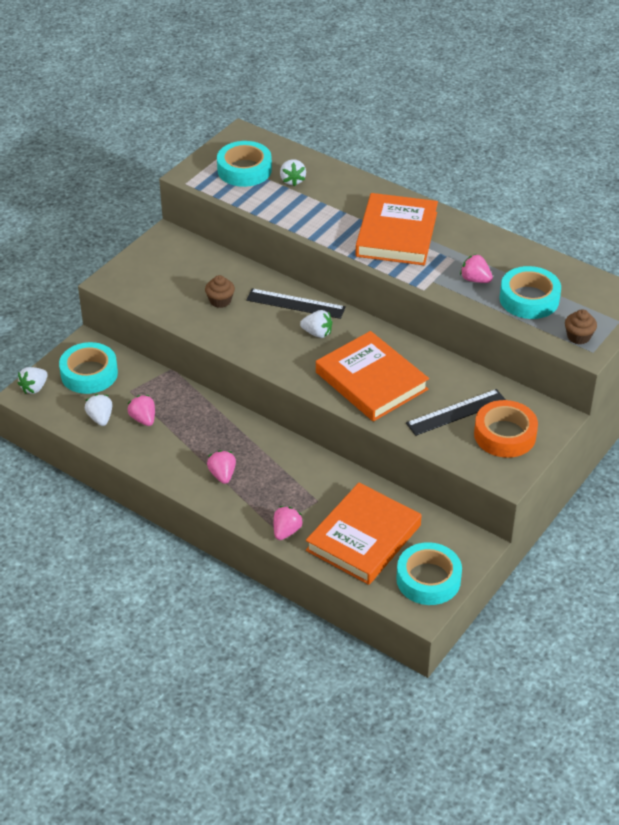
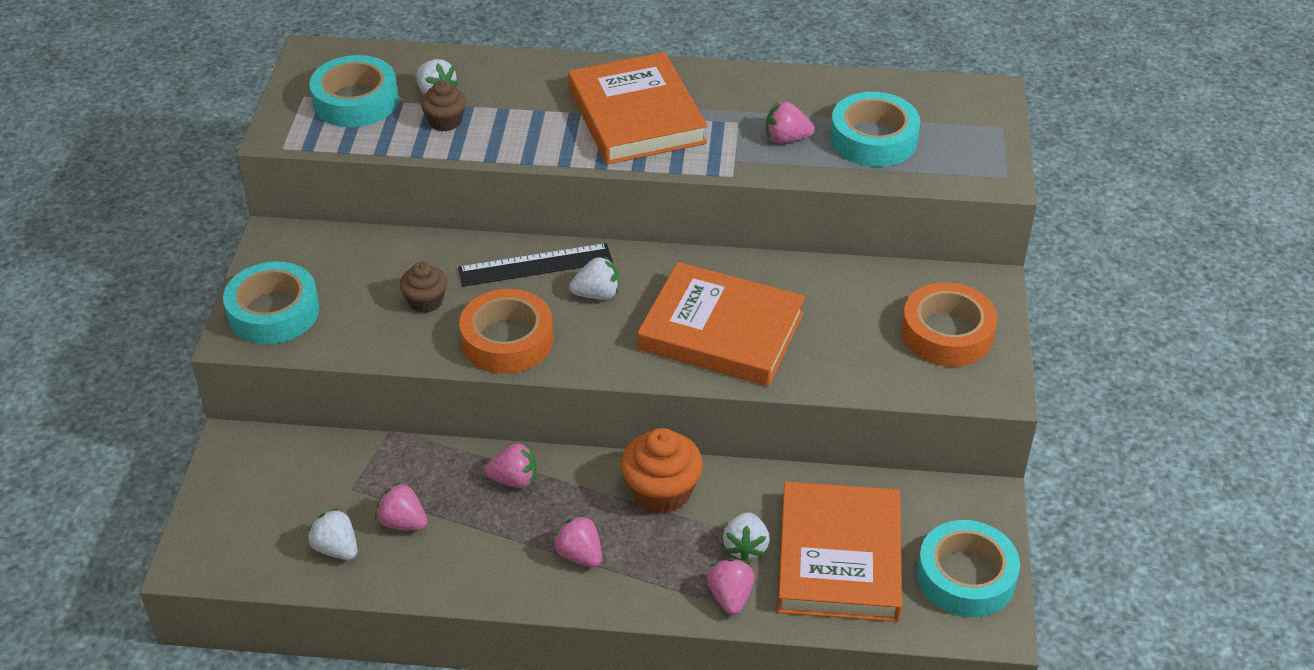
camera: 30 degrees left, 0 degrees up
(34, 388) = (198, 546): white strawberry -> white strawberry (745, 547)
(89, 374) = (270, 488): turquoise tape -> turquoise tape (273, 312)
(217, 421) = (514, 479): none -> pink strawberry
(248, 339) = (507, 340): none -> orange tape
(292, 461) = (661, 492): none -> orange cupcake
(456, 412) = (863, 328): black ruler -> none
(578, 337) = (973, 164): brown cupcake -> brown cupcake (445, 121)

